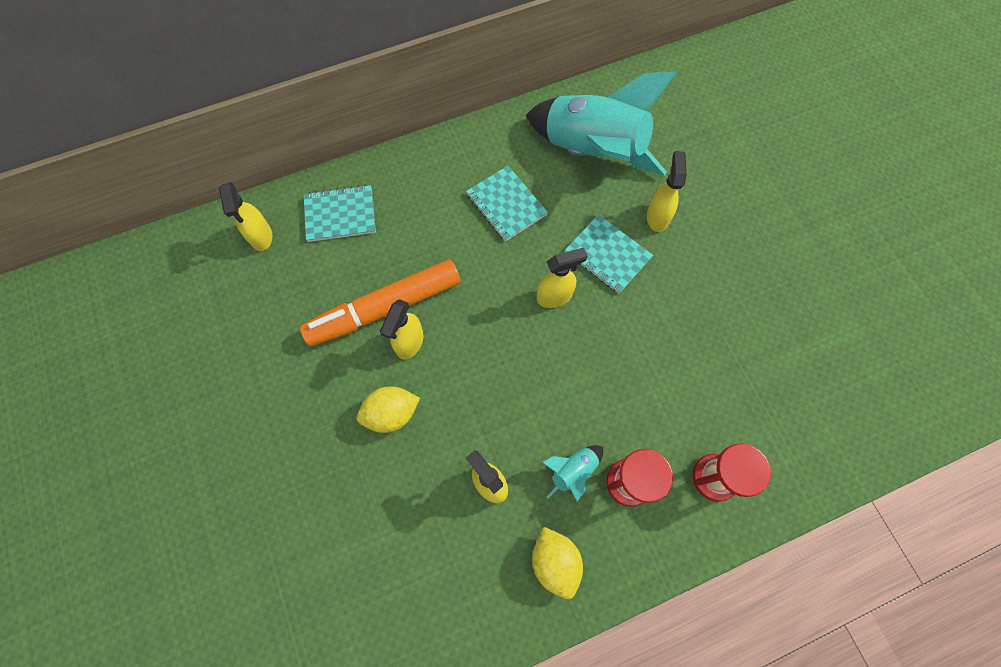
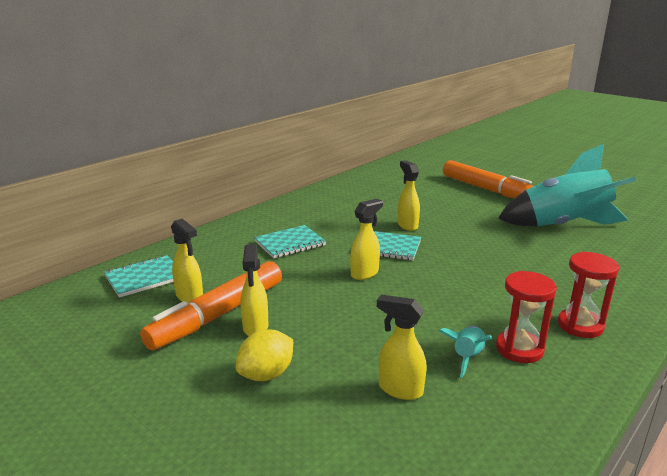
camera: 25 degrees left, 45 degrees down
(261, 237) = (67, 306): yellow spray bottle -> yellow spray bottle (190, 297)
(506, 205) = (290, 243): turquoise notebook -> turquoise notebook turned 60 degrees counterclockwise
(555, 562) = (509, 420): yellow lemon -> none
(592, 152) = (337, 211): turquoise rocket -> turquoise rocket (563, 226)
(816, 167) = (487, 189): none -> orange marker

